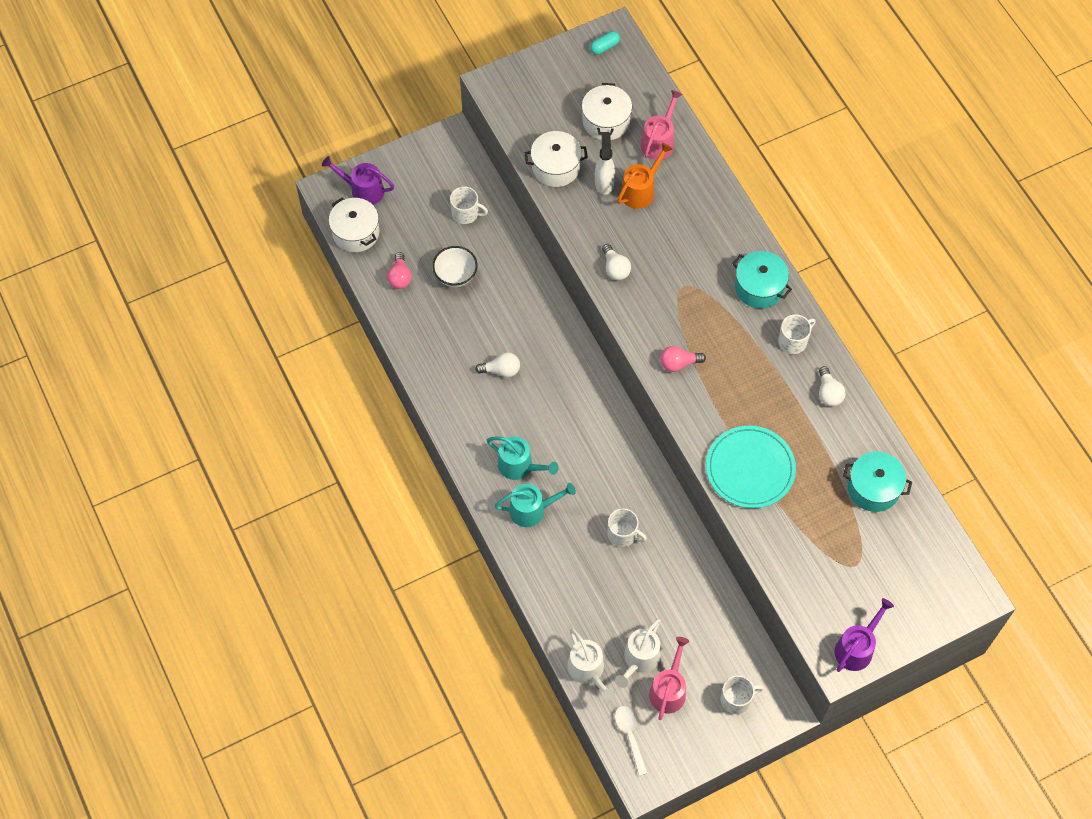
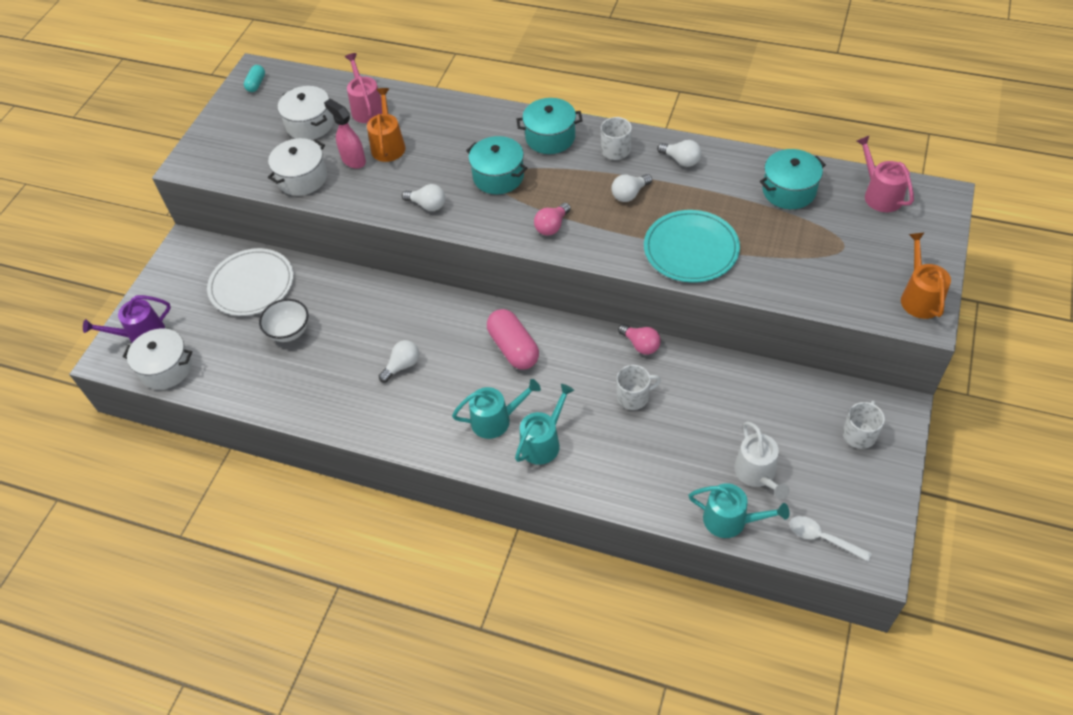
camera: 40 degrees left, 10 degrees down
(400, 277) = (241, 369): pink light bulb -> pink light bulb (640, 345)
(466, 213) = (252, 284): white mug -> white plate
(585, 425) = (513, 348): none -> pink capsule
(588, 670) = (730, 520): white watering can -> turquoise watering can
(604, 182) = (353, 160): white spray bottle -> pink spray bottle
(668, 690) = (806, 475): pink watering can -> pink watering can (880, 195)
(687, 288) = (498, 176): none -> turquoise pot
(760, 387) = (629, 194): none -> white light bulb
(856, 648) = (919, 297): purple watering can -> orange watering can

